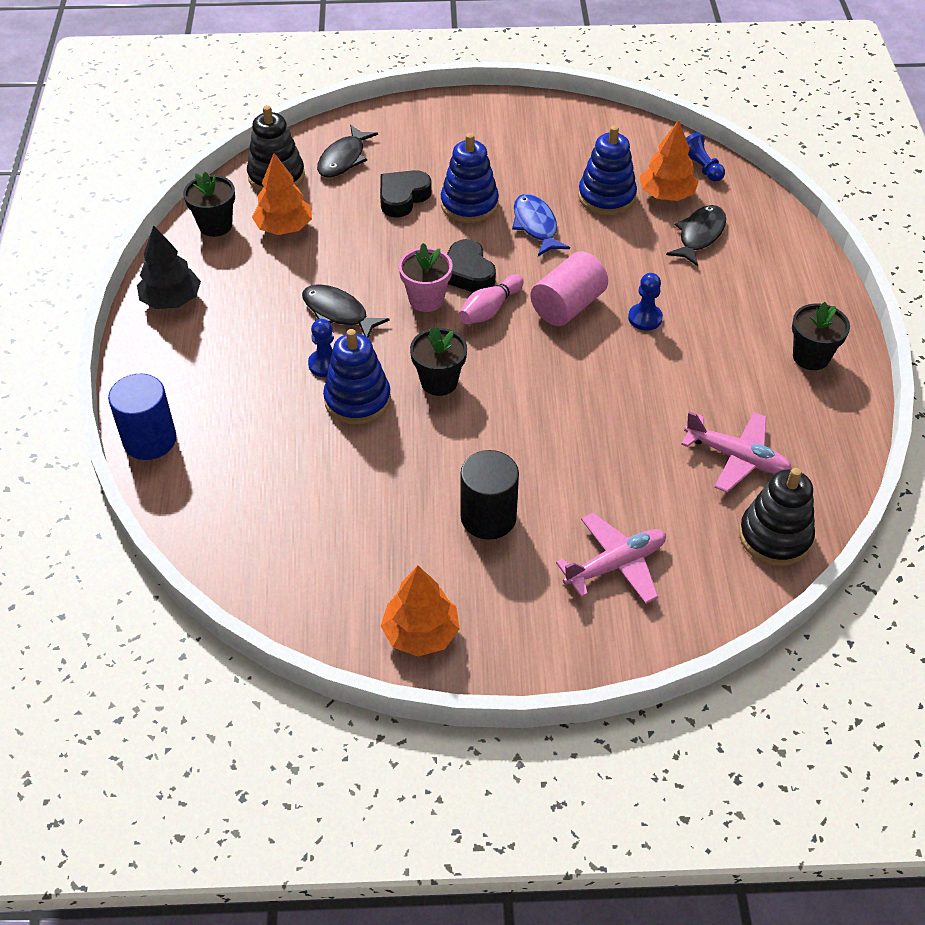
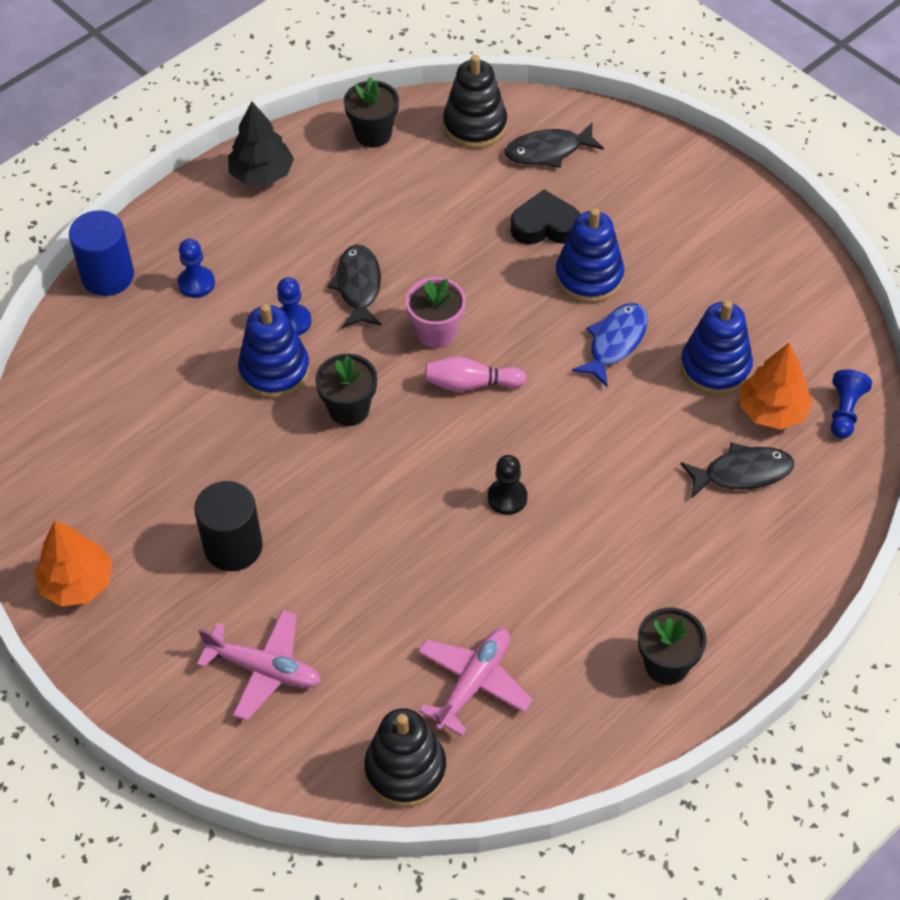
camera: 50 degrees right, 5 degrees up
(284, 227) = (419, 178): orange tree -> none
(467, 273) = (500, 337): black heart -> none
(567, 306) = (535, 436): pink cylinder -> none
(603, 349) = (507, 497): none -> black pawn
(645, 318) = (581, 503): blue pawn -> blue pawn (196, 283)
(737, 458) = (473, 683): pink plane -> pink plane turned 135 degrees counterclockwise

